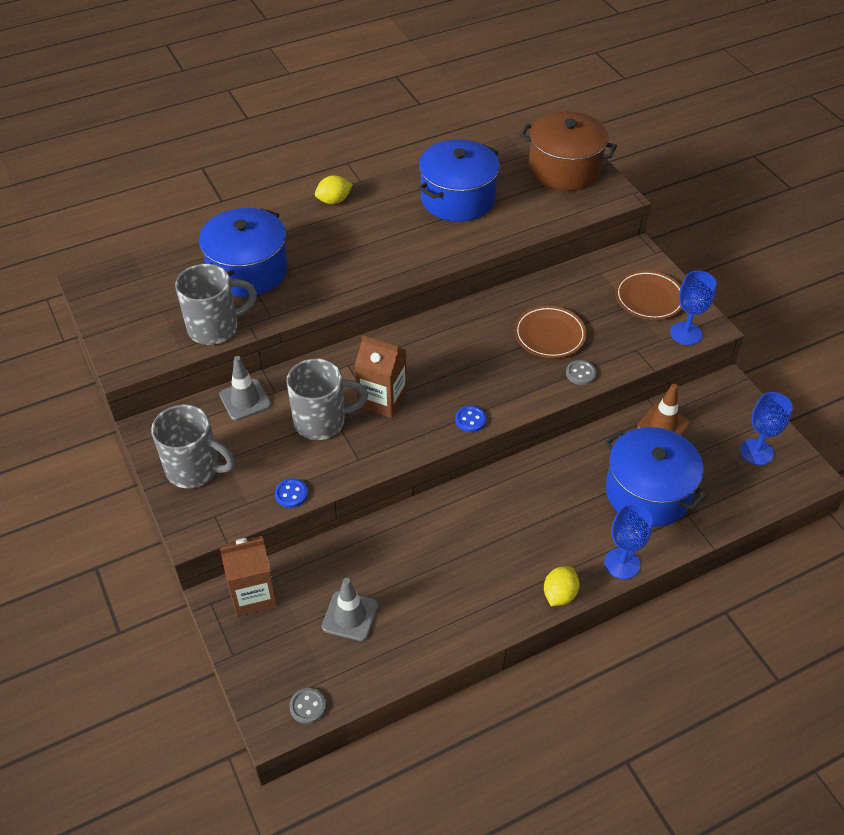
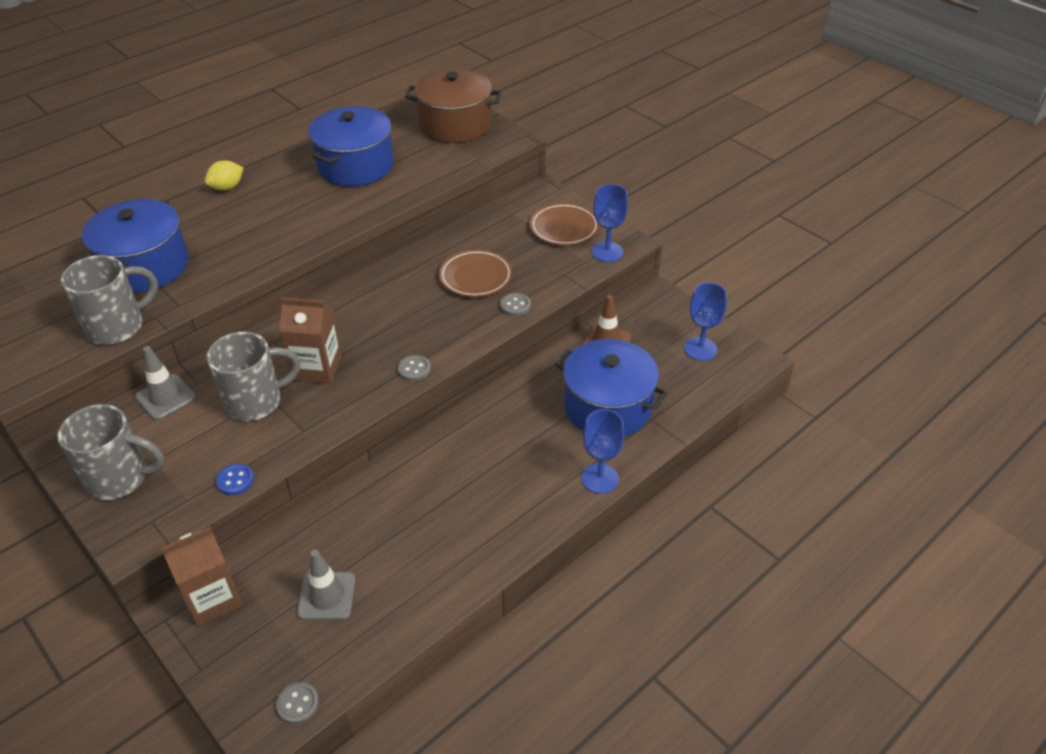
camera: 15 degrees left, 5 degrees down
(470, 420) = (414, 369): blue button -> grey button
(559, 594) = (545, 522): yellow lemon -> none

